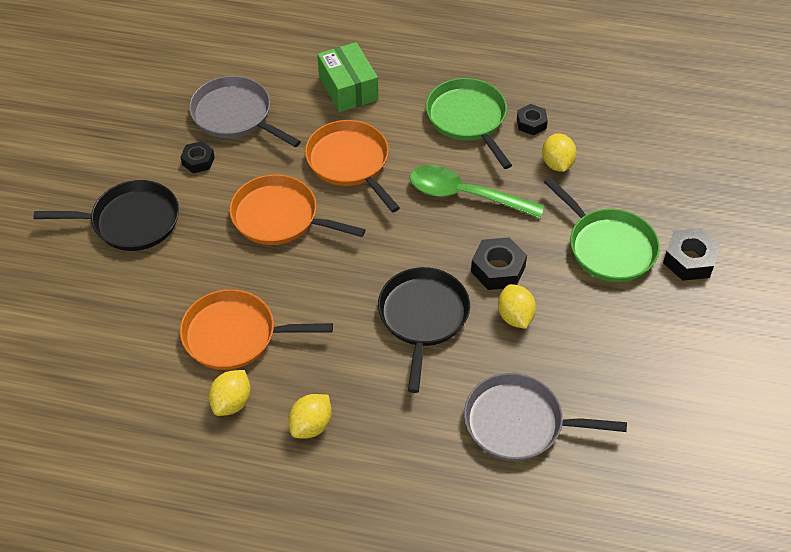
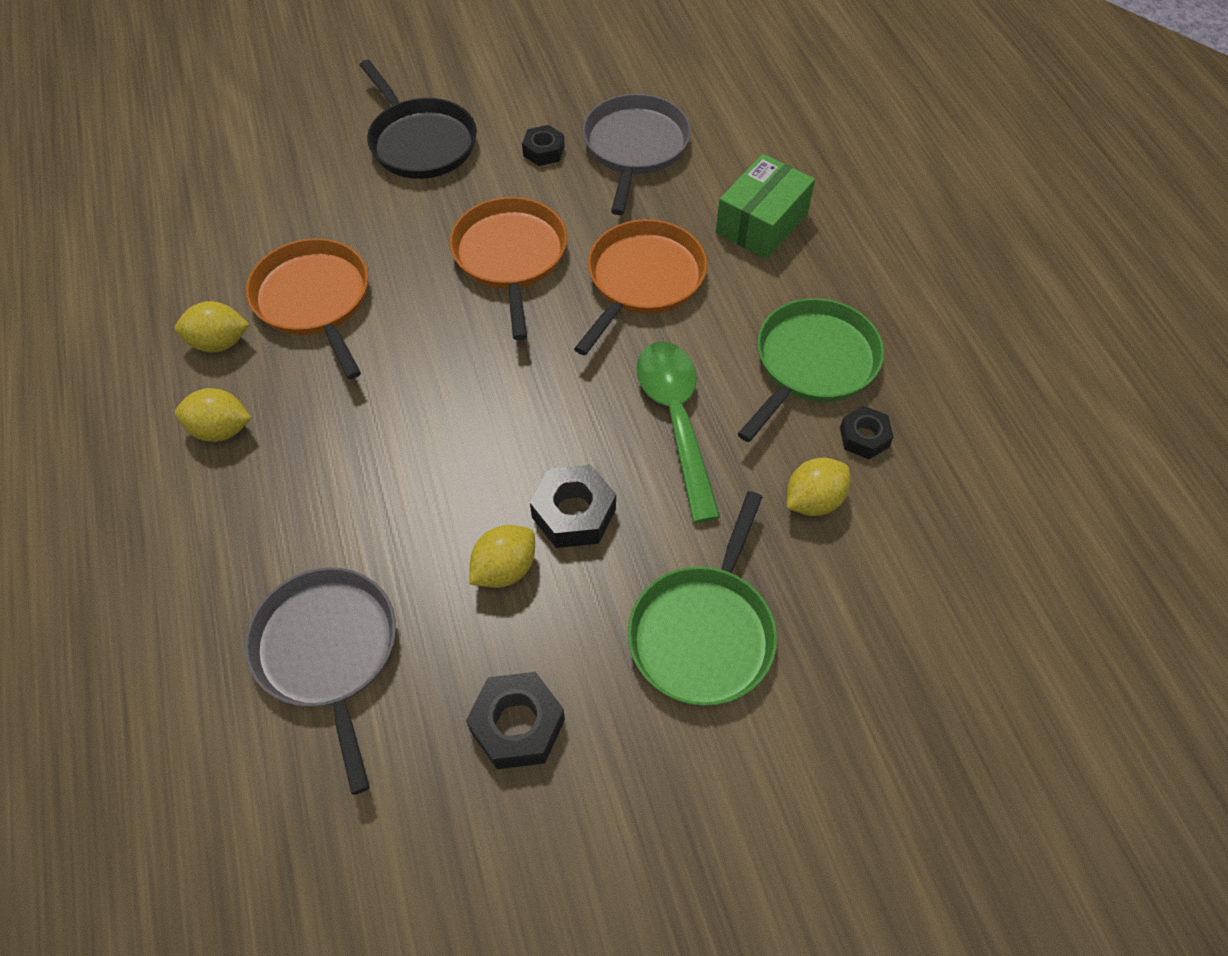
camera: 60 degrees right, 5 degrees up
(423, 317) = (443, 466): black pan -> none
(689, 260) = (755, 758): black nut -> black nut (517, 725)

